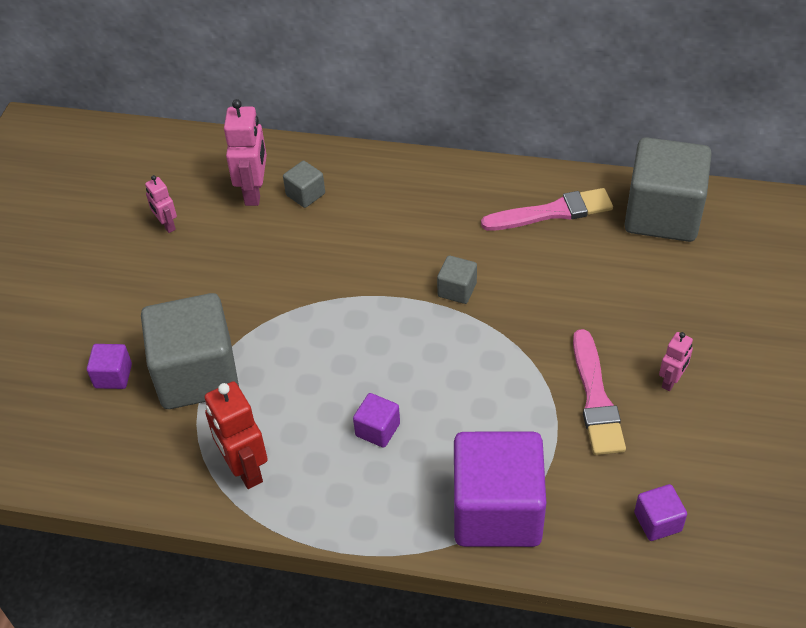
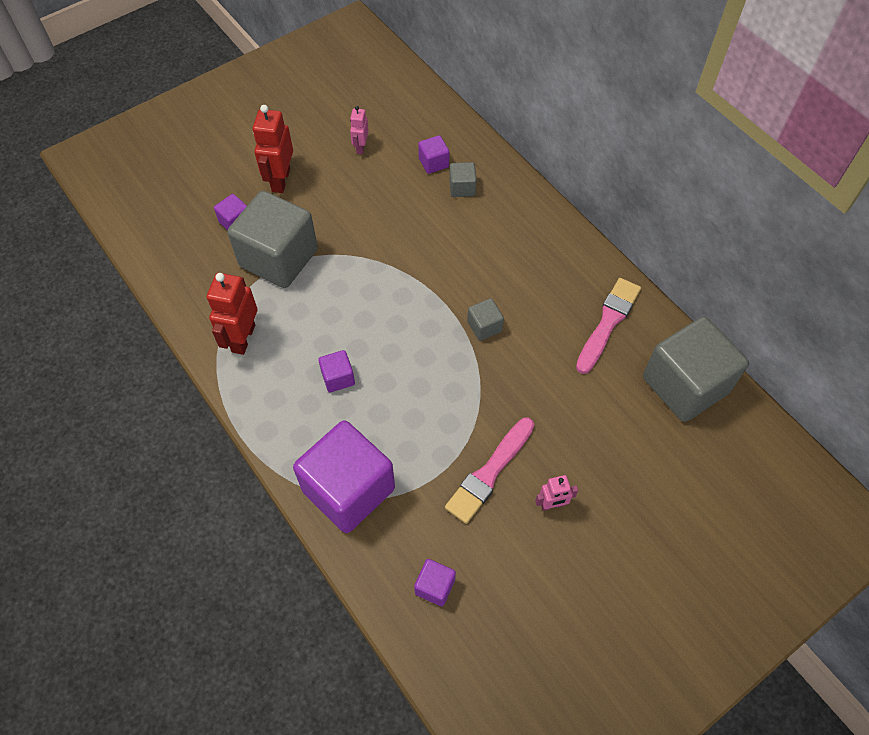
camera: 40 degrees right, 10 degrees up
(116, 307) = (280, 180): none -> red robot
(254, 192) = (433, 163): pink robot -> purple cube
(552, 212) = (608, 322): pink brush -> pink brush turned 90 degrees counterclockwise

